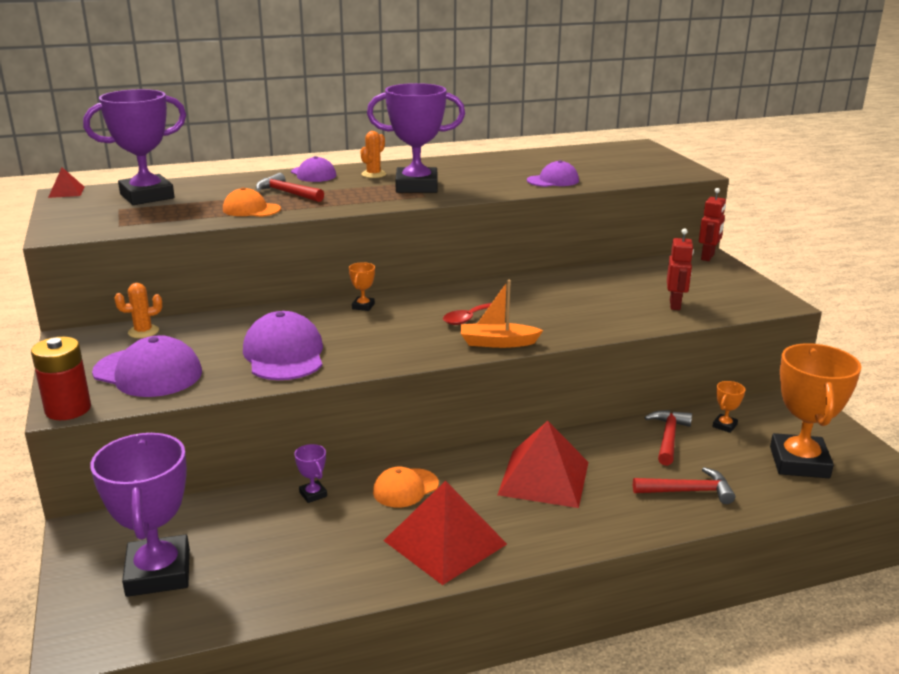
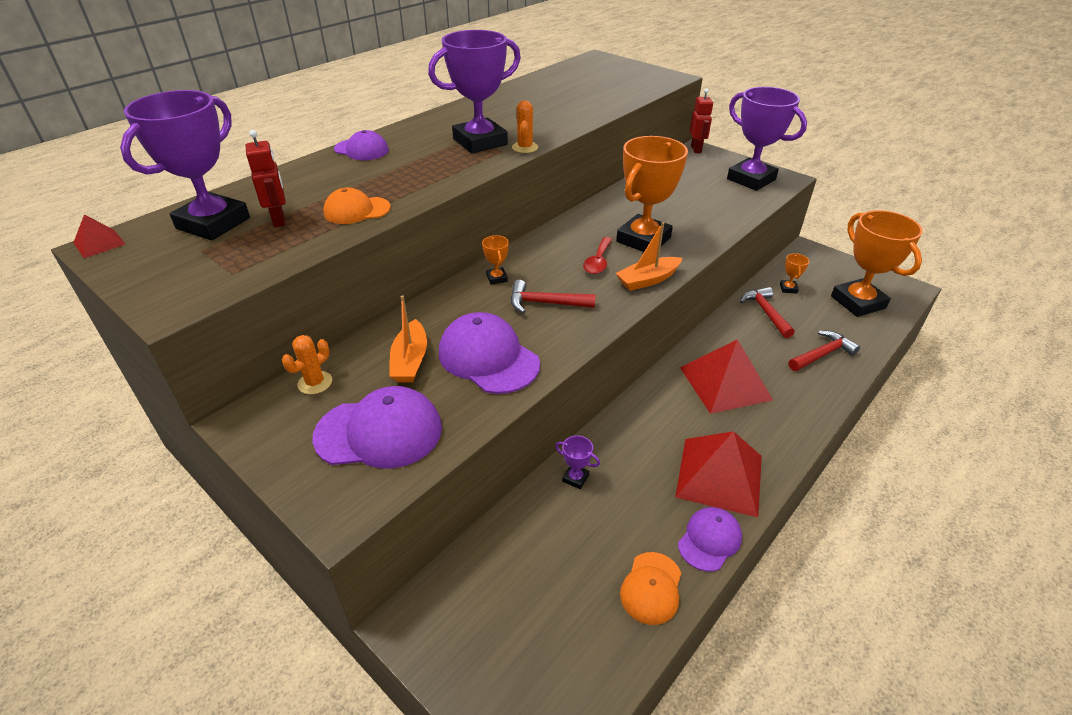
camera: 30 degrees left, 15 degrees up
(68, 409) = (345, 516): red battery -> none
(158, 573) = (529, 630): purple trophy -> purple trophy (751, 179)
(224, 339) = (410, 361): none -> orange boat
(287, 193) = (367, 180): red hammer -> red hammer (545, 303)
(373, 174) = (421, 137): orange cactus -> orange cactus (525, 147)
(405, 488) = (640, 438): orange cap -> orange cap (651, 588)
(538, 313) = (643, 240): none -> orange trophy
(553, 180) = (583, 108): purple cap -> purple cap (709, 540)
(675, 305) = (726, 201): red robot -> red robot (279, 220)

